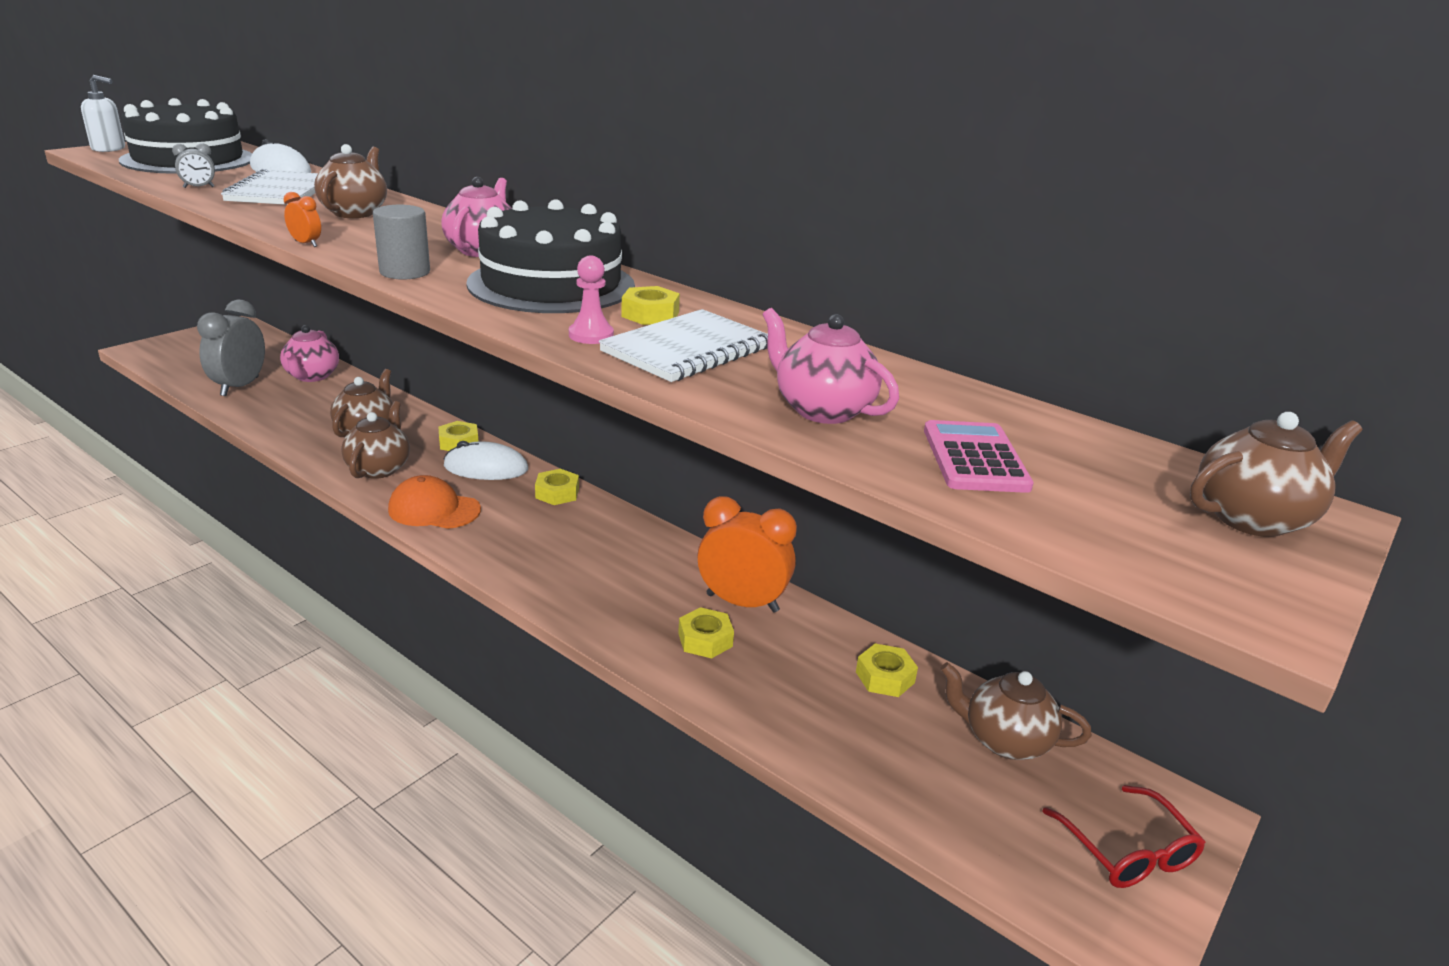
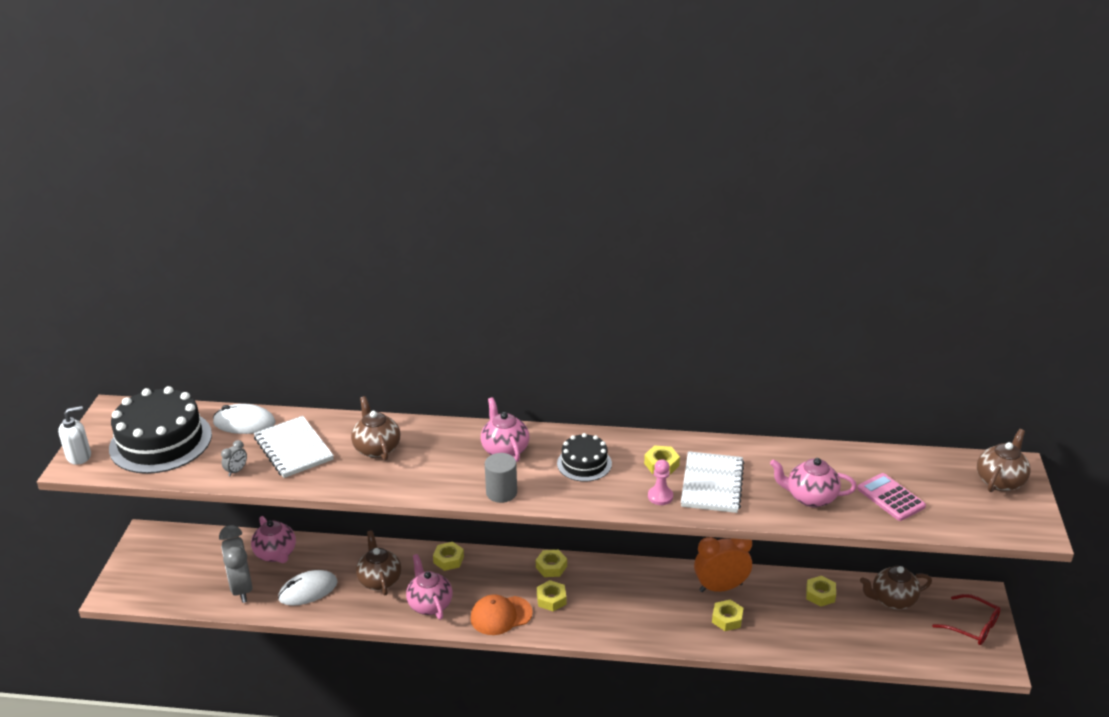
camera: 30 degrees left, 5 degrees up
(306, 244) = (409, 495): orange clock -> none
(379, 468) = (429, 604): brown teapot -> pink teapot
(486, 468) = (489, 570): white mouse -> white mouse (308, 590)
(512, 520) = (551, 599): none -> yellow nut
(551, 284) = (584, 463): black cake -> black cake, size x0.54

